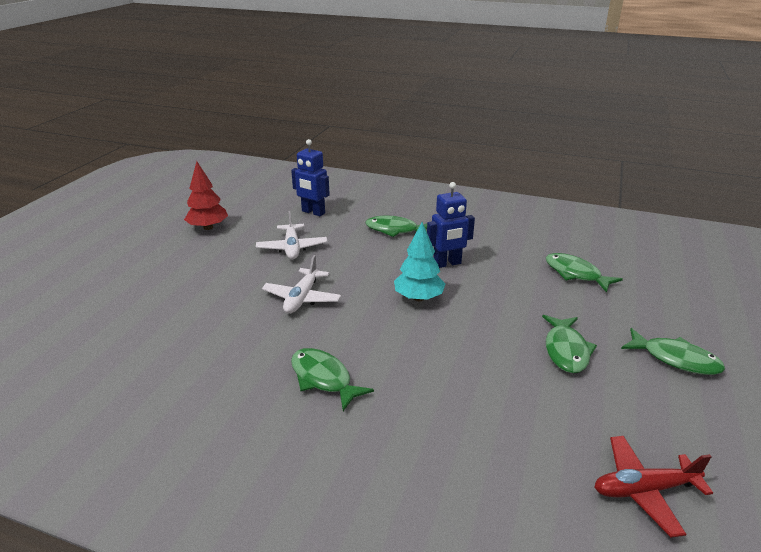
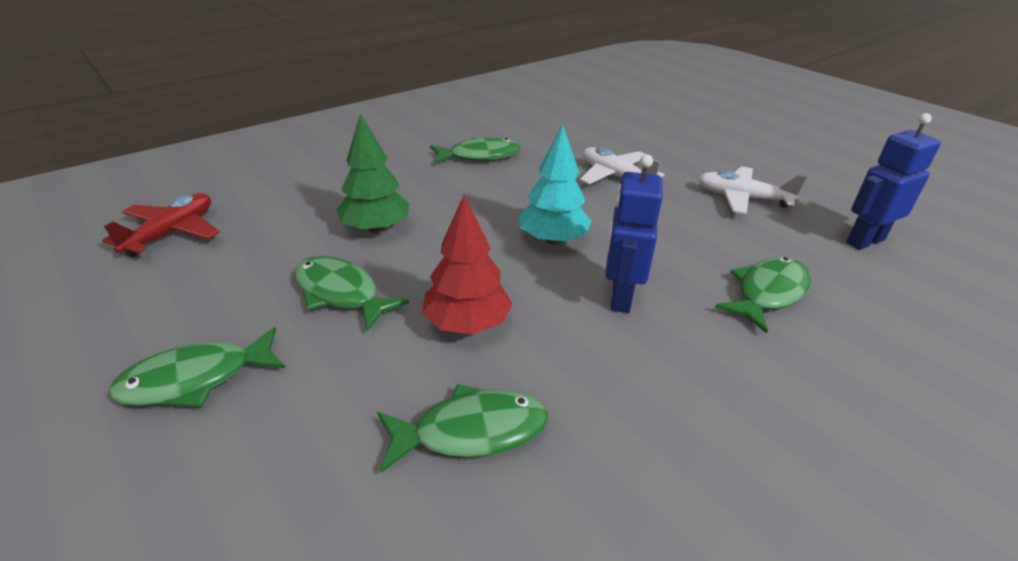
camera: 120 degrees right, 5 degrees up
(208, 227) = (826, 164): red tree -> red tree (467, 324)
(494, 375) = (376, 228): none -> green tree

